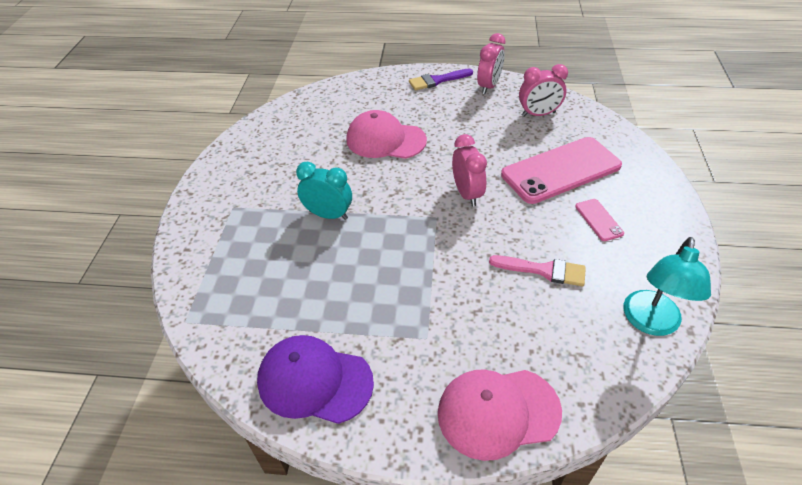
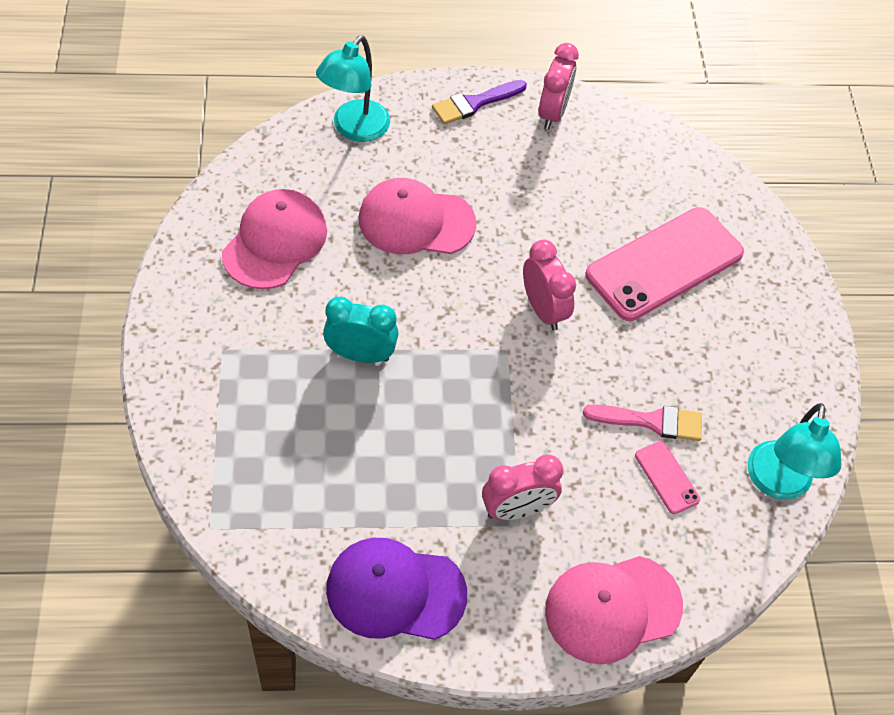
camera: 15 degrees left, 10 degrees up
(288, 148) = (275, 242): none -> pink cap
(356, 91) = (354, 129): none -> turquoise lamp
(538, 114) = (628, 165): pink clock -> pink clock (517, 509)
(598, 220) = (715, 342): pink phone -> pink phone (666, 477)

